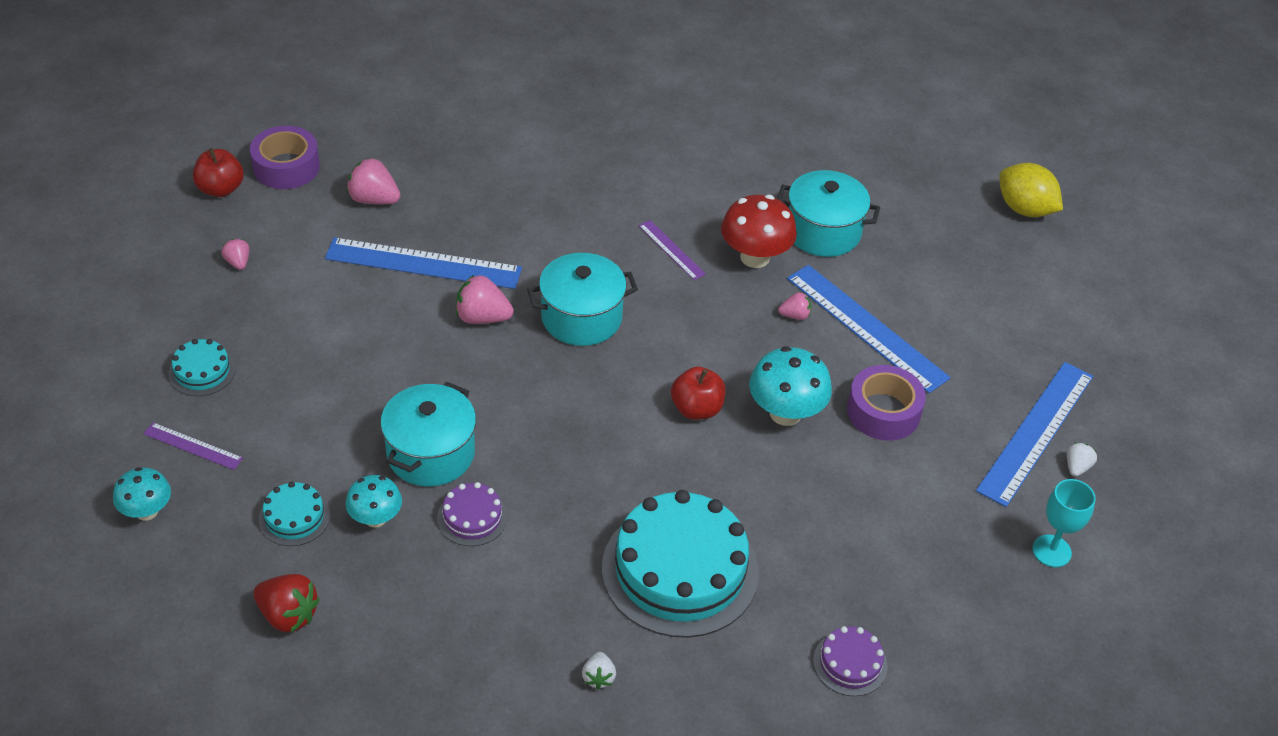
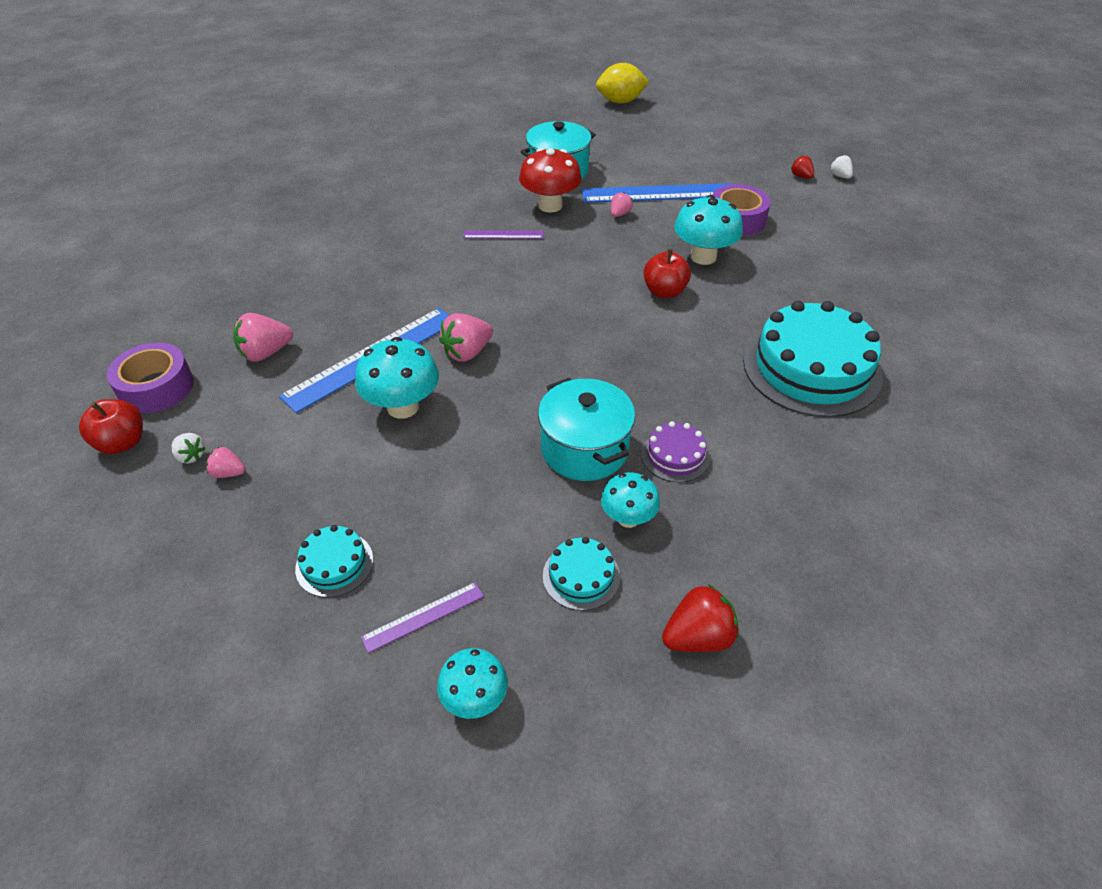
camera: 50 degrees left, 0 degrees up
(384, 315) = (403, 407): none -> turquoise mushroom
(581, 317) = (522, 303): turquoise pot -> none
(598, 677) = (891, 458): white strawberry -> white strawberry (191, 456)
(850, 663) = (946, 330): purple cake -> none
(1036, 432) = (801, 176): blue ruler -> red strawberry
(1051, 551) = (900, 213): turquoise goblet -> none

